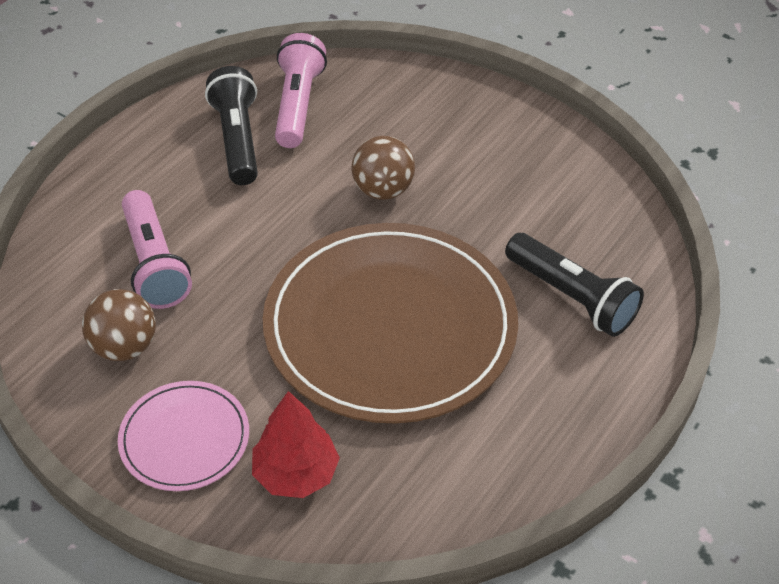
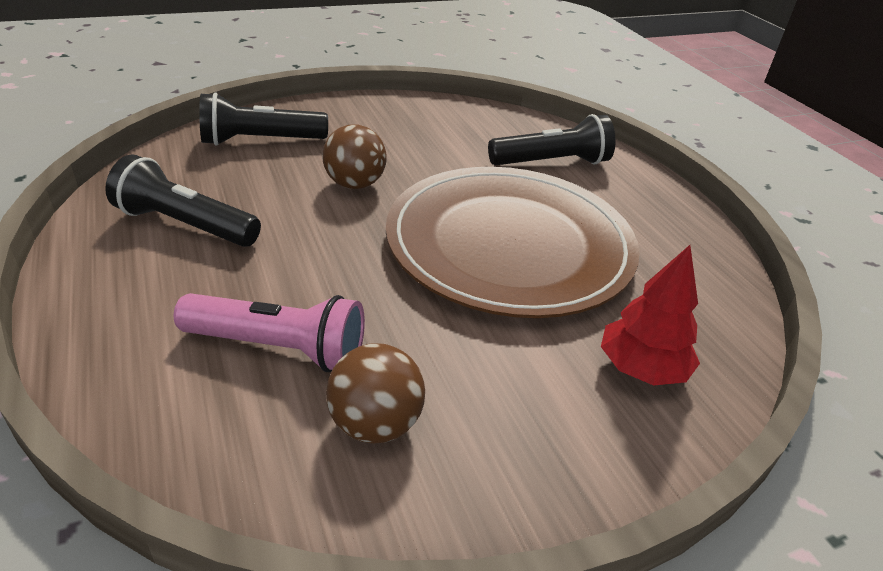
camera: 60 degrees left, 10 degrees down
(184, 438) = (547, 430): pink plate -> none
(297, 105) = (195, 178): pink flashlight -> none
(388, 101) = (260, 141): none -> black flashlight

